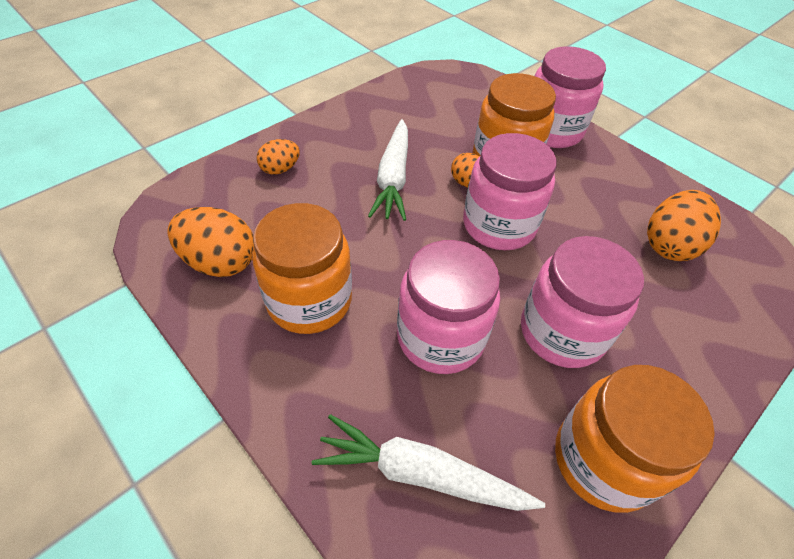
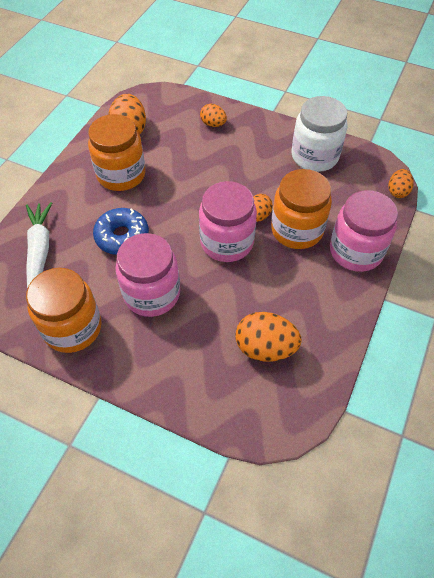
camera: 70 degrees right, 5 degrees up
(393, 178) = (238, 177): white carrot -> none
(399, 108) = (314, 156): none -> white jar
(440, 337) = (122, 236): pink jar -> blue donut
(483, 76) = (397, 191): none -> orange egg

